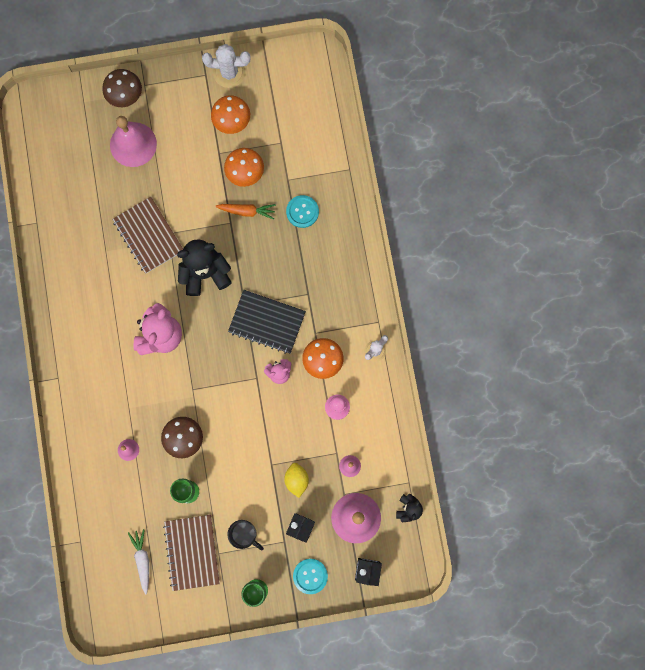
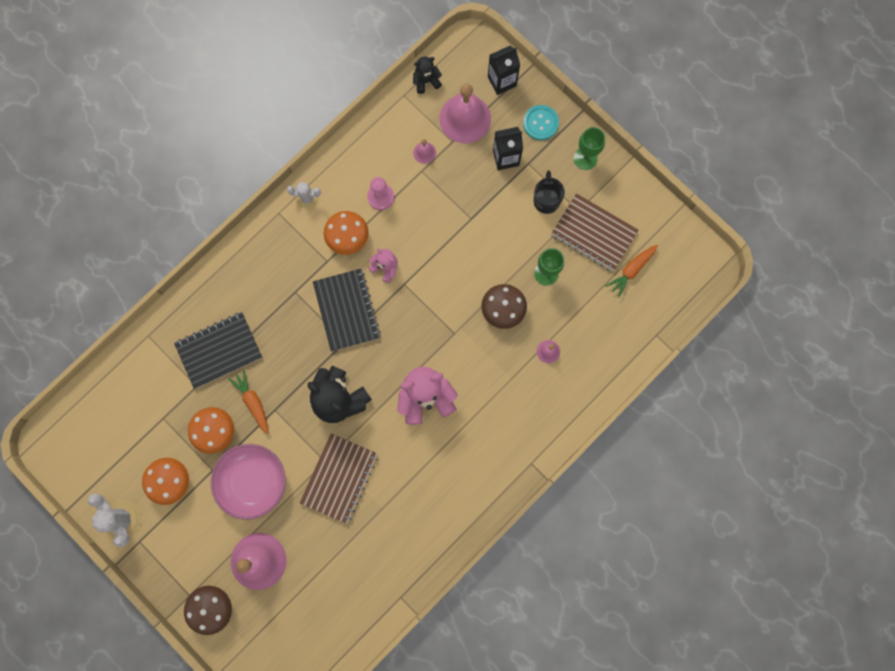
camera: 125 degrees left, 0 degrees up
(142, 560) = (631, 270): white carrot -> orange carrot
(190, 175) = (252, 481): none -> pink bowl
(192, 552) = (594, 233): brown notebook -> brown notebook turned 75 degrees clockwise
(296, 480) = (468, 188): yellow lemon -> none
(302, 212) = (219, 350): turquoise button -> black notebook

